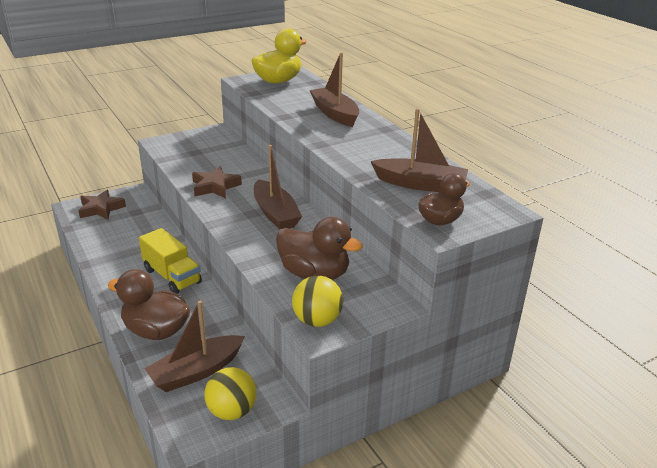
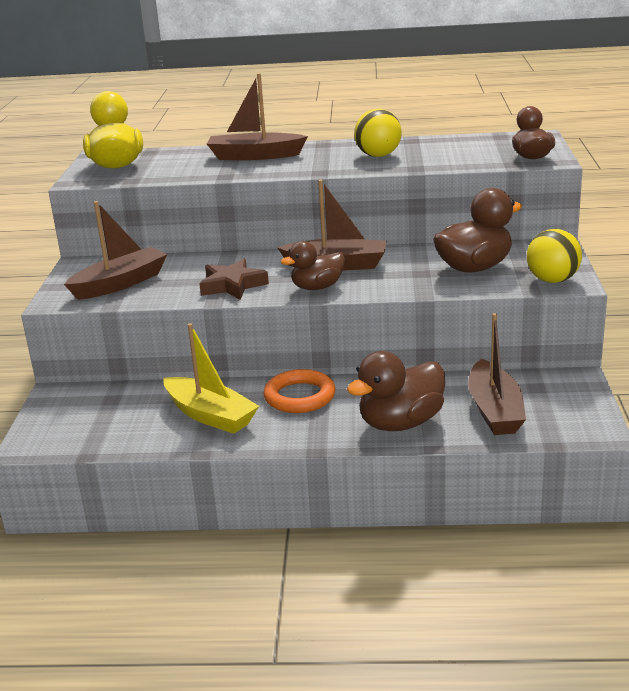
camera: 55 degrees left, 5 degrees down
(101, 209) = (67, 424): brown star -> none
(131, 251) = (210, 415): none -> yellow boat
(172, 276) = (299, 396): yellow truck -> orange ring
(231, 217) = (317, 287): none -> brown duck
(232, 411) = (571, 402): yellow ball -> yellow ball (378, 156)
(420, 184) = (458, 152): brown boat -> brown boat (120, 283)

